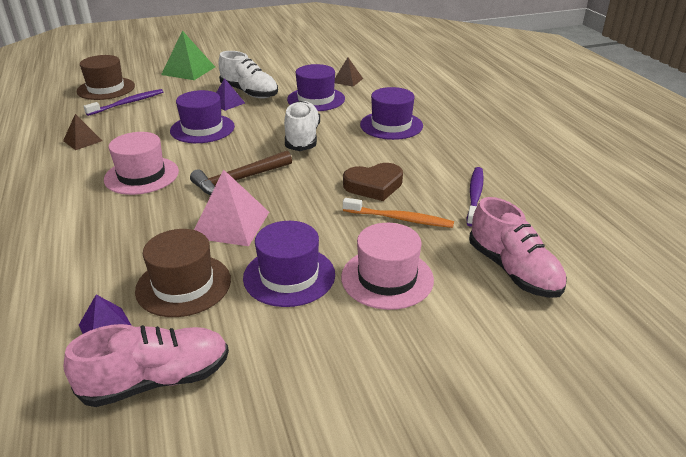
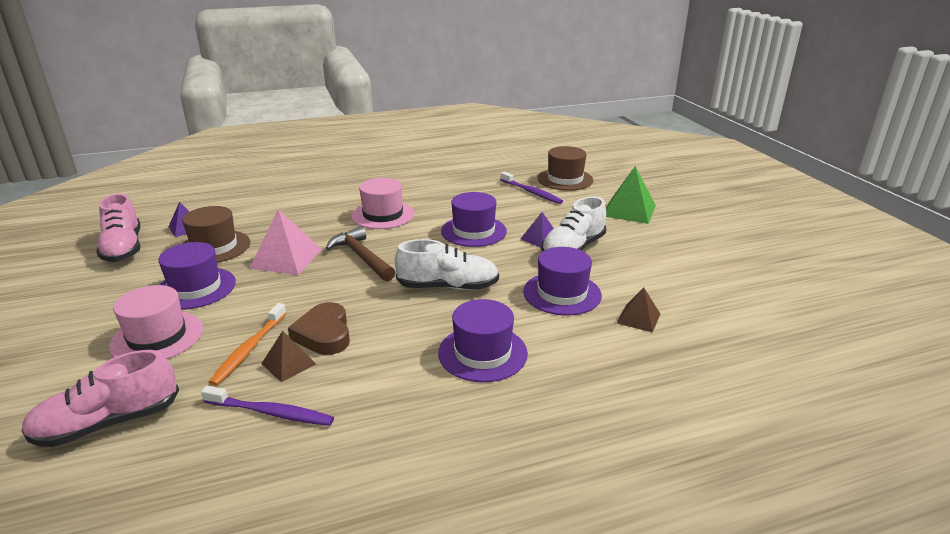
camera: 90 degrees right, 5 degrees down
(82, 141) = (451, 186): brown pyramid -> brown pyramid (288, 364)

